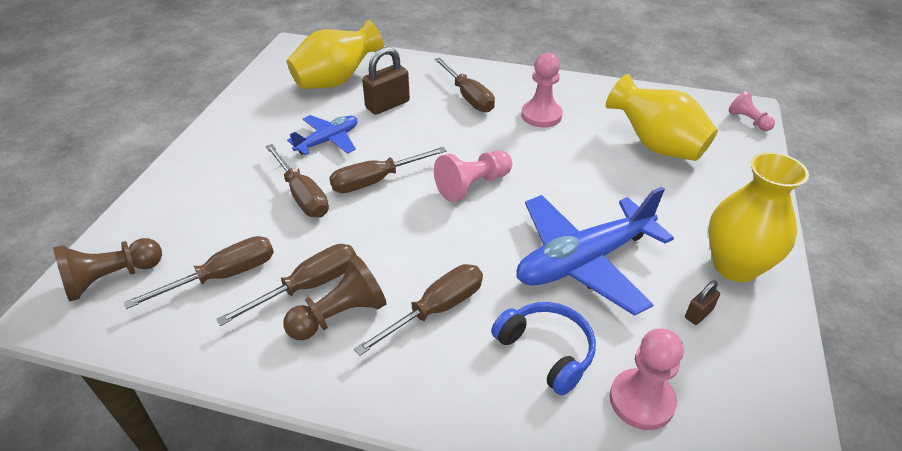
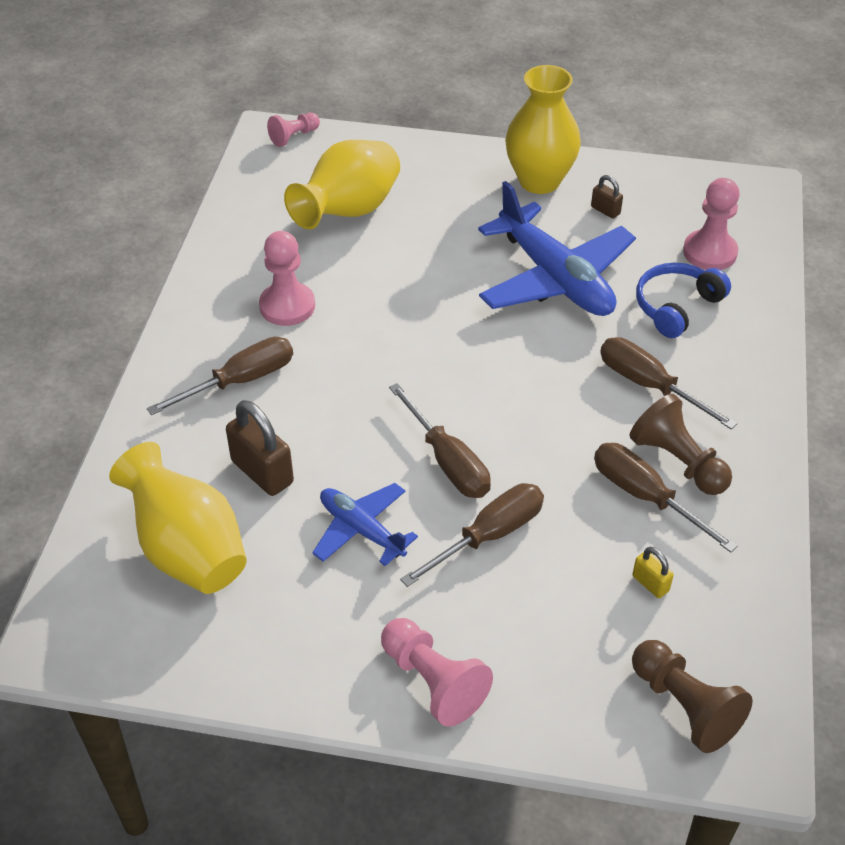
camera: 95 degrees left, 5 degrees up
(223, 276) = (650, 583): brown screwdriver -> yellow padlock
(473, 185) = (445, 367): pink pawn -> pink pawn (433, 682)

